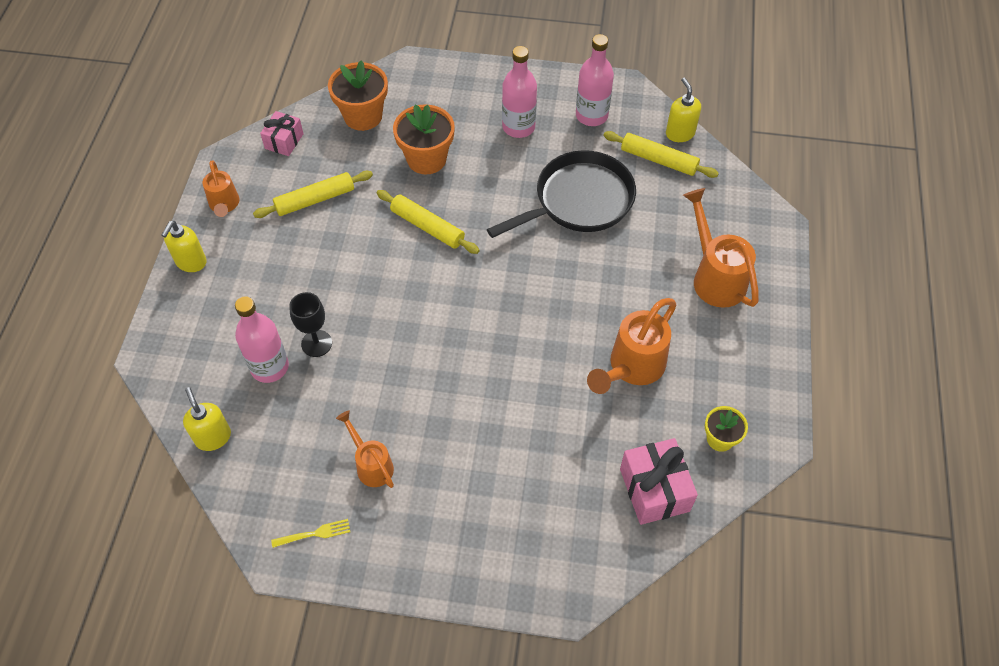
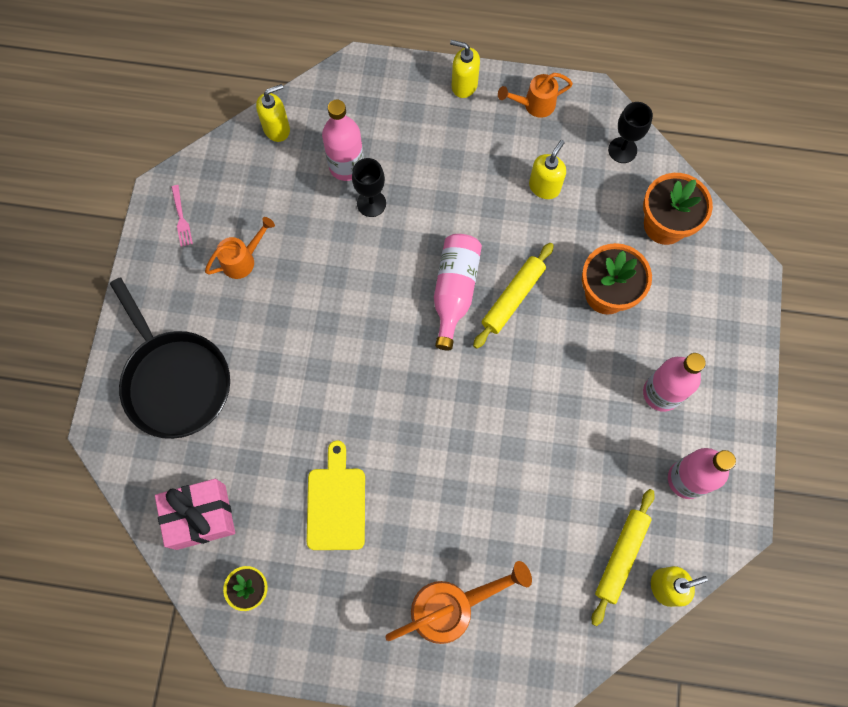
camera: 90 degrees right, 15 degrees up
(284, 141) = (622, 150): pink gift -> black goblet
(314, 534) = (181, 218): yellow fork -> pink fork
(315, 200) = (544, 187): yellow rolling pin -> yellow soap dispenser
(418, 272) = (454, 291): none -> pink bottle
(579, 201) = (554, 459): black pan -> black pan (175, 381)
(631, 368) = (336, 503): orange watering can -> yellow cutting board

